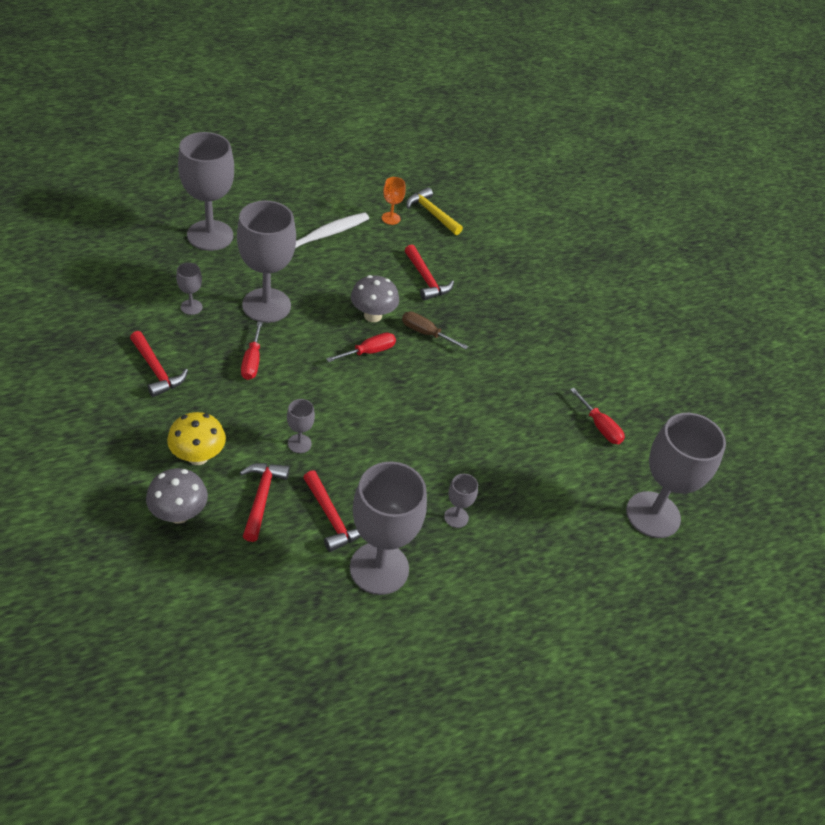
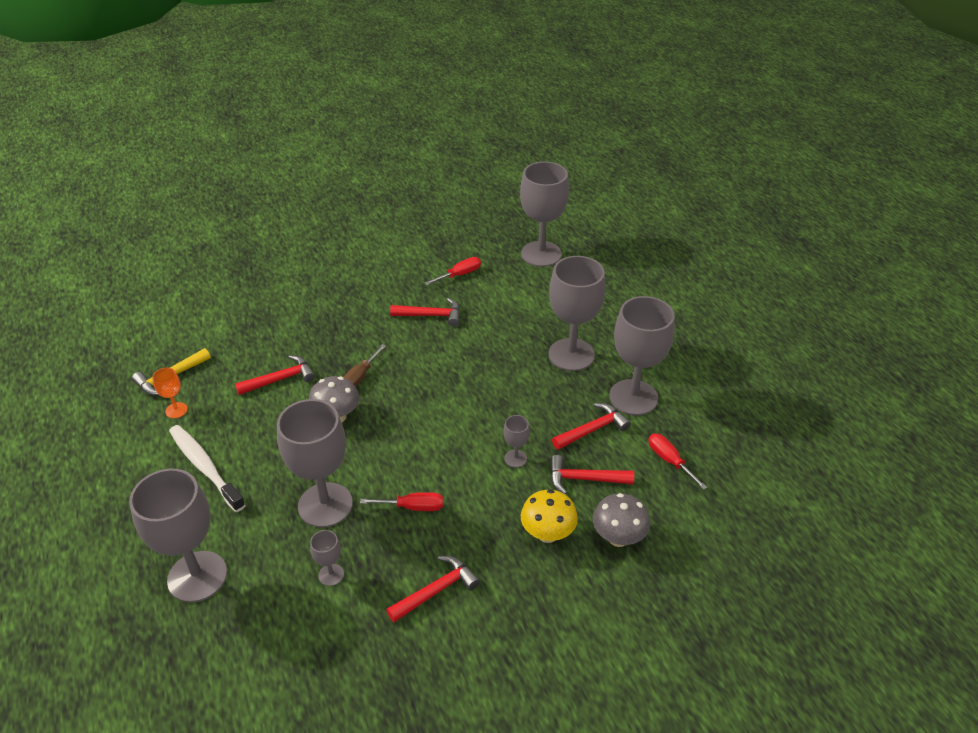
camera: 85 degrees left, 5 degrees down
(369, 352) = (389, 417): red screwdriver -> red screwdriver (669, 461)
(456, 517) = (571, 355): grey goblet -> grey goblet, size x2.29
(523, 394) = (431, 315): none -> red hammer

